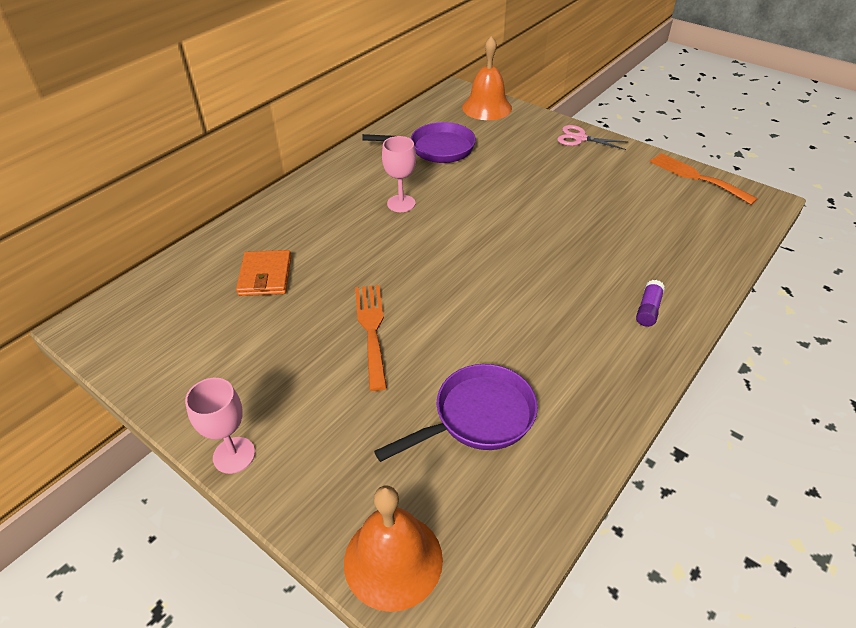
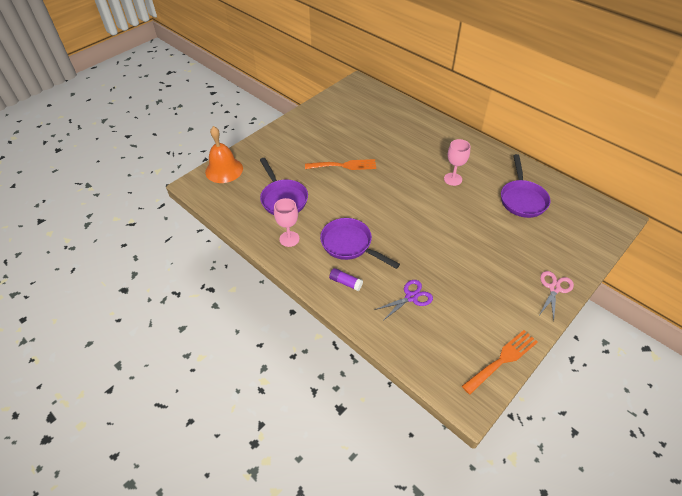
camera: 95 degrees right, 5 degrees up
(234, 455) = (281, 128): pink goblet -> pink goblet (289, 239)
(265, 276) = (387, 129): orange wallet -> none
(487, 107) = (594, 233): orange bell -> none
(570, 310) = (349, 245): none -> purple pan
(643, 243) = (411, 297): none -> purple scissors

